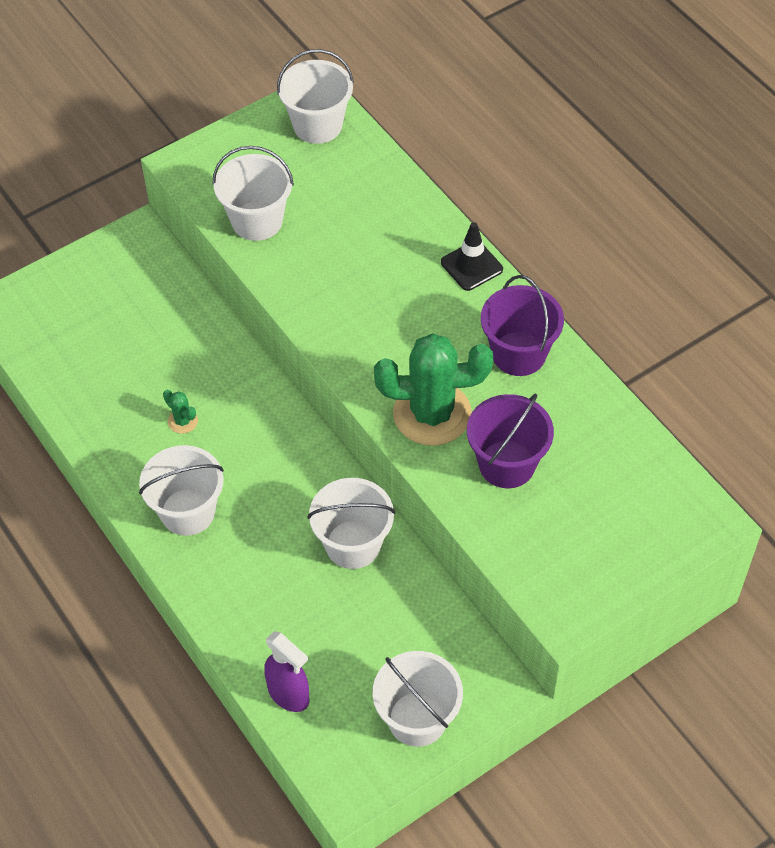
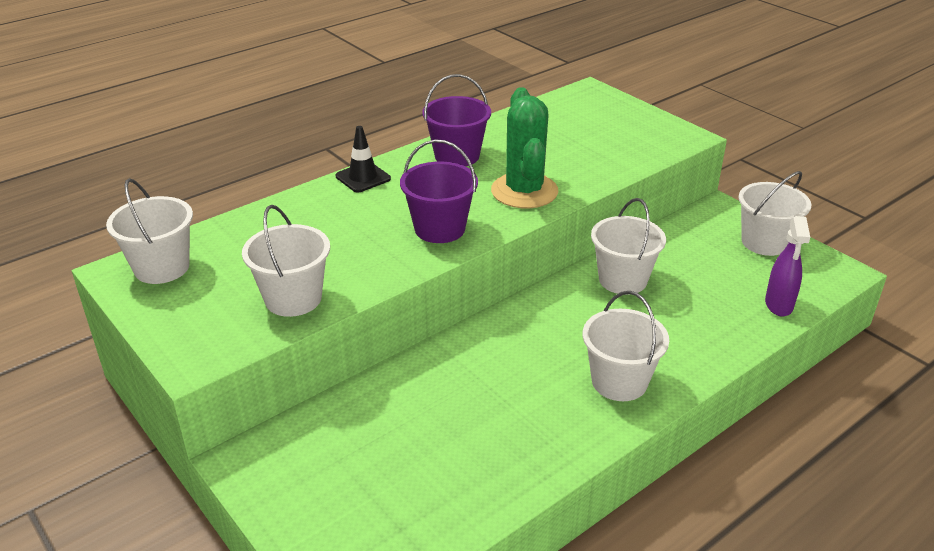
camera: 95 degrees left, 20 degrees down
(182, 421) = (511, 396): green cactus -> none
(289, 695) = (778, 305): purple spray bottle -> purple spray bottle turned 150 degrees clockwise
(507, 464) = (565, 159): purple bucket -> purple bucket (439, 229)

